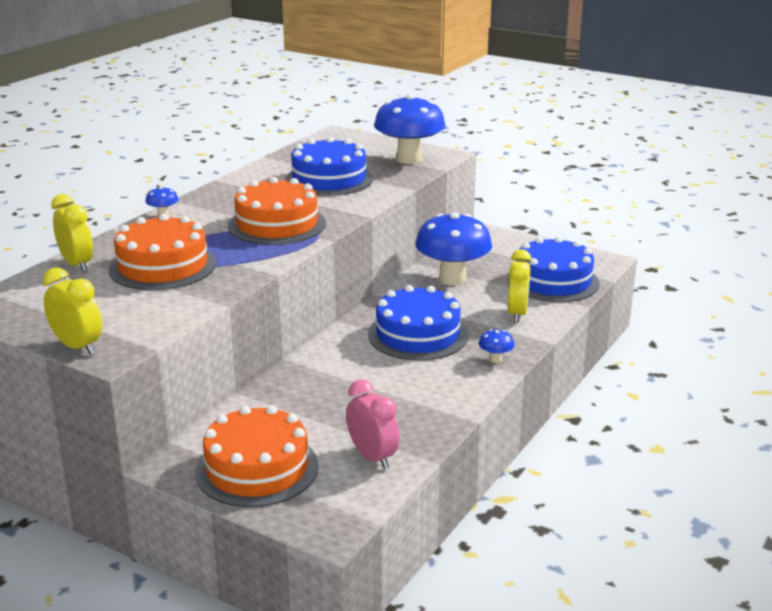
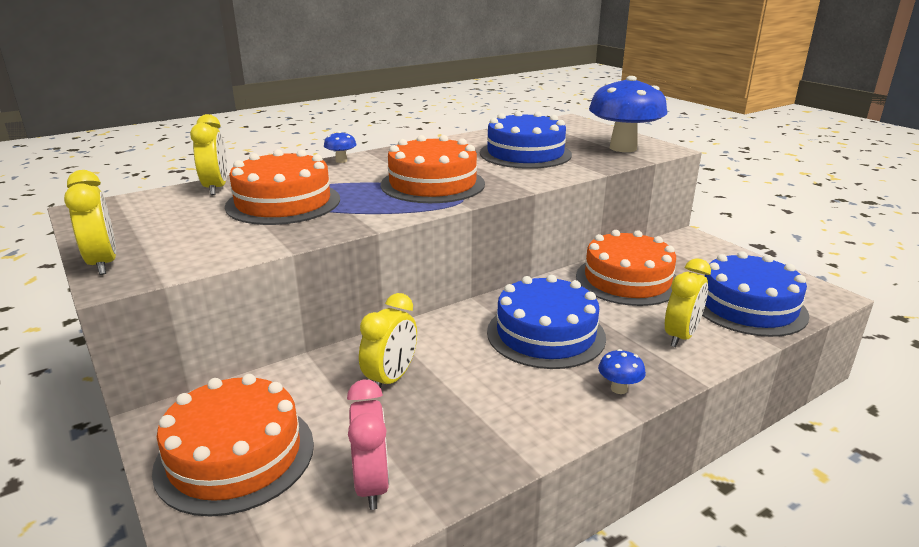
camera: 25 degrees right, 0 degrees up
(325, 393) = (391, 379): none -> yellow clock
(452, 279) = (627, 280): blue mushroom -> orange cake

